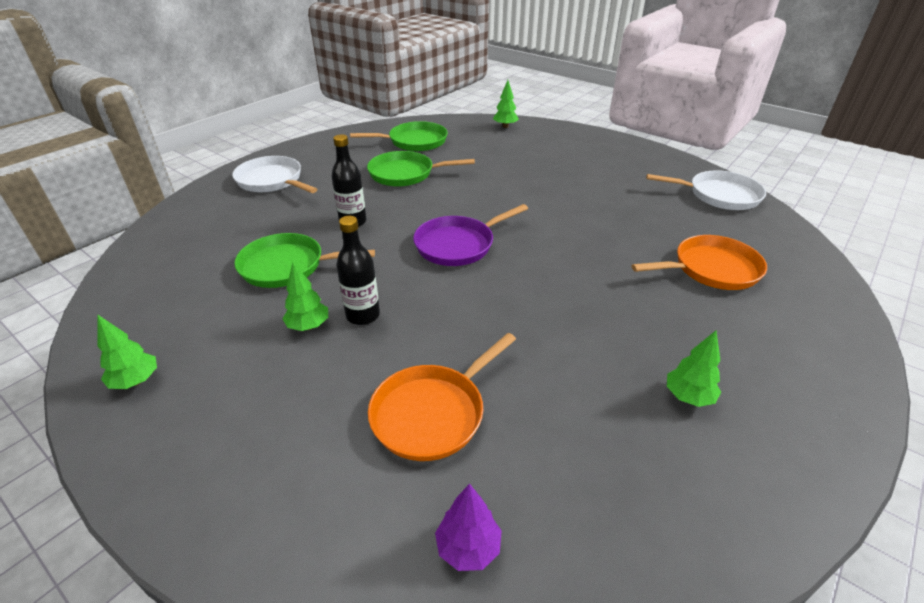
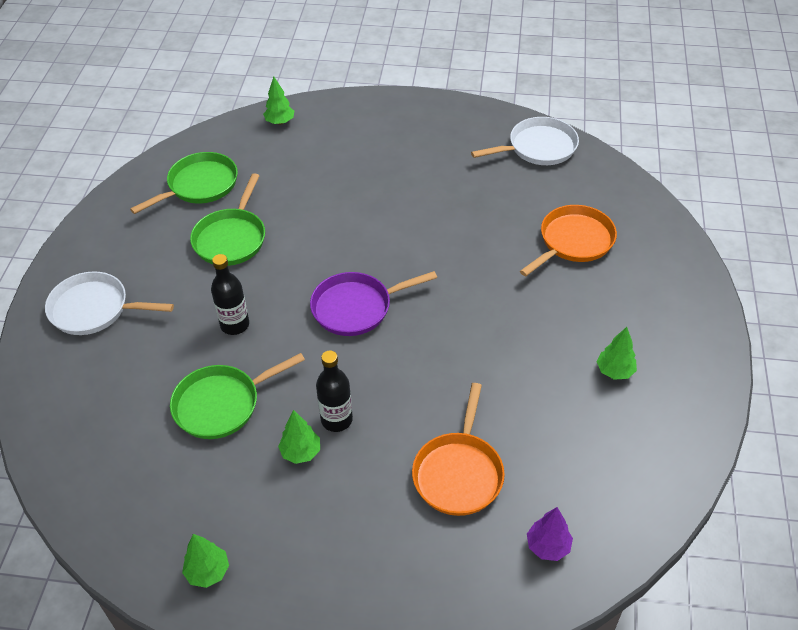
camera: 30 degrees left, 10 degrees up
(405, 174) = (231, 238): green pan -> green pan turned 45 degrees counterclockwise
(458, 245) = (356, 307): purple pan -> purple pan turned 45 degrees clockwise

